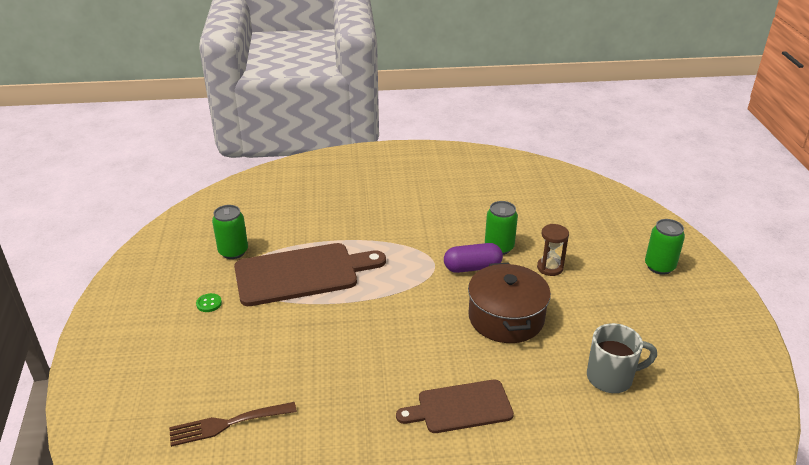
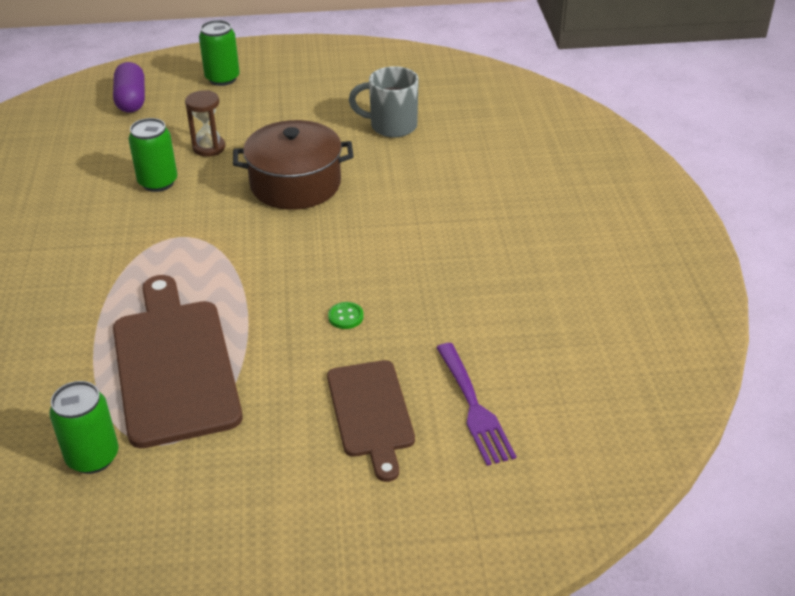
camera: 90 degrees left, 5 degrees up
(209, 303) = (229, 467): green button -> green button (345, 317)
(227, 424) = (474, 407): brown fork -> purple fork
(460, 407) = (435, 221): brown cutting board -> brown cutting board (371, 413)
(472, 268) = (195, 205): purple capsule -> purple capsule (131, 100)
(611, 378) = (391, 126): grey mug -> grey mug turned 75 degrees counterclockwise

